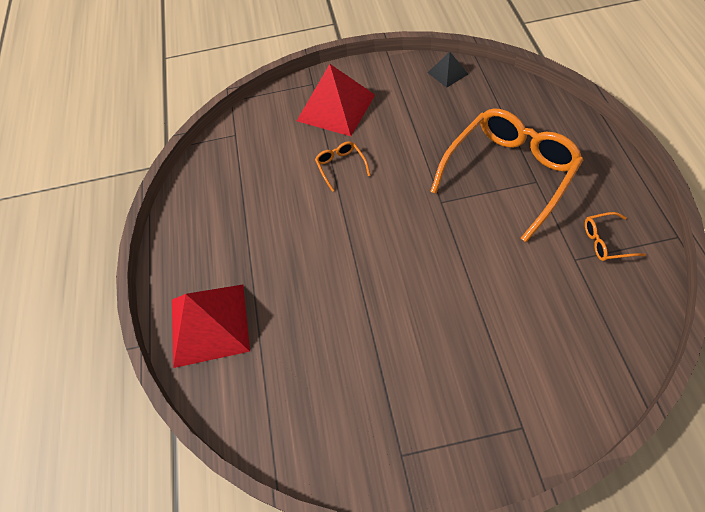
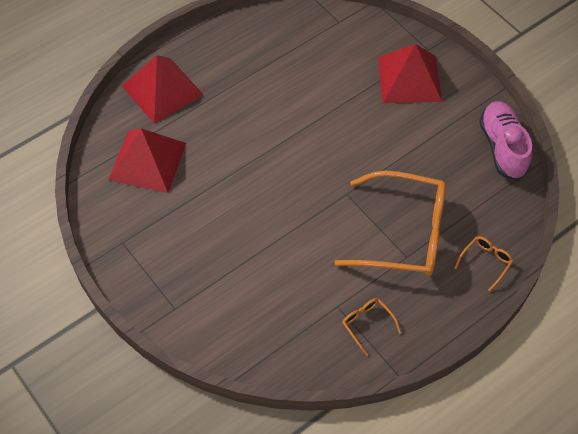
camera: 55 degrees right, 0 degrees up
(298, 379) = (147, 161): none -> red pyramid
(340, 166) = (345, 109): orange glasses -> orange glasses (486, 262)
(447, 73) = (502, 147): black pyramid -> pink shoe

